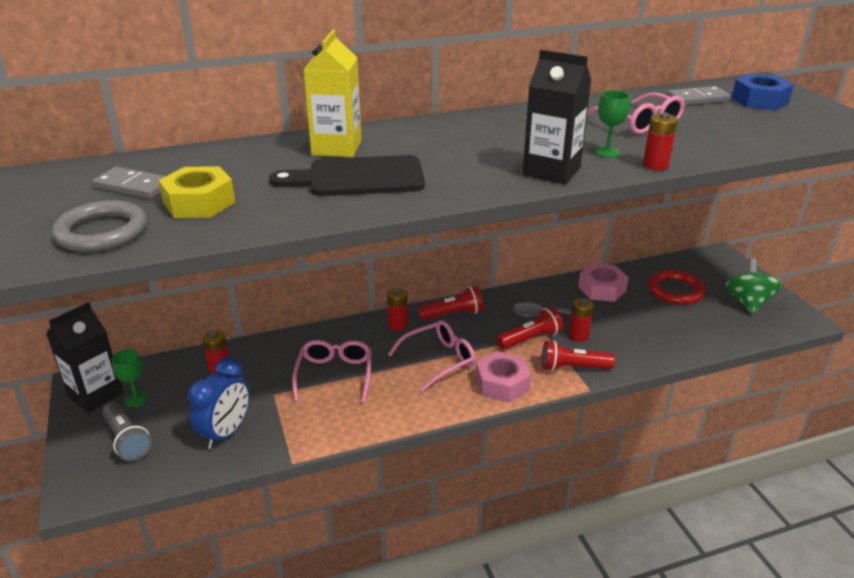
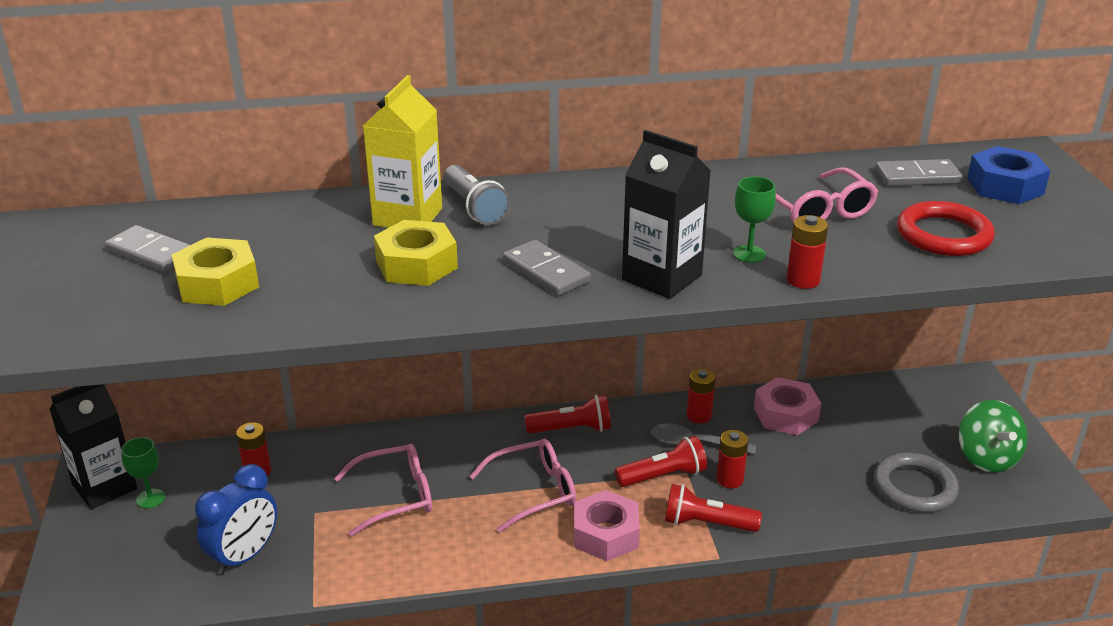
camera: 10 degrees right, 0 degrees up
(102, 232) = (97, 314): grey ring -> grey ring (914, 487)
(127, 440) = (128, 550): grey flashlight -> grey flashlight (474, 208)
(335, 375) = (396, 496): pink glasses -> pink glasses turned 60 degrees clockwise
(358, 177) = (417, 264): black cutting board -> yellow nut
(398, 325) = (495, 436): red battery -> red battery (699, 416)
(462, 174) = (546, 272): none -> grey domino
(675, 291) = (888, 428): red ring -> red ring (943, 235)
(748, 303) = (986, 458): green spinning top -> green spinning top turned 150 degrees clockwise

